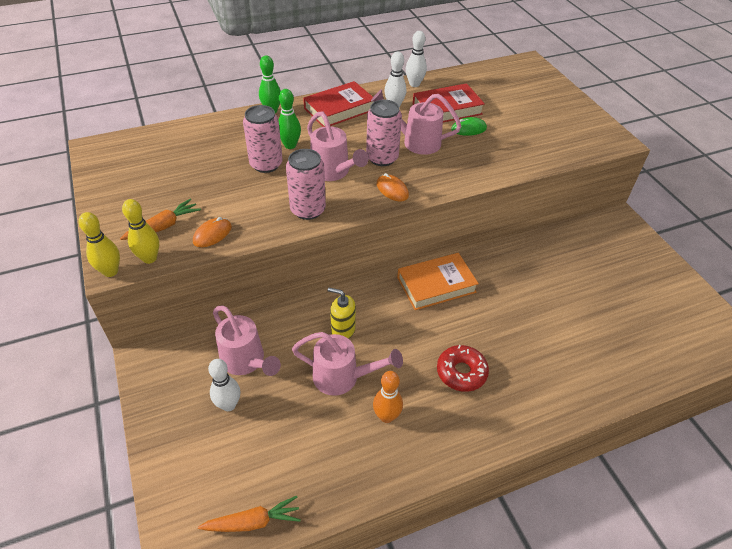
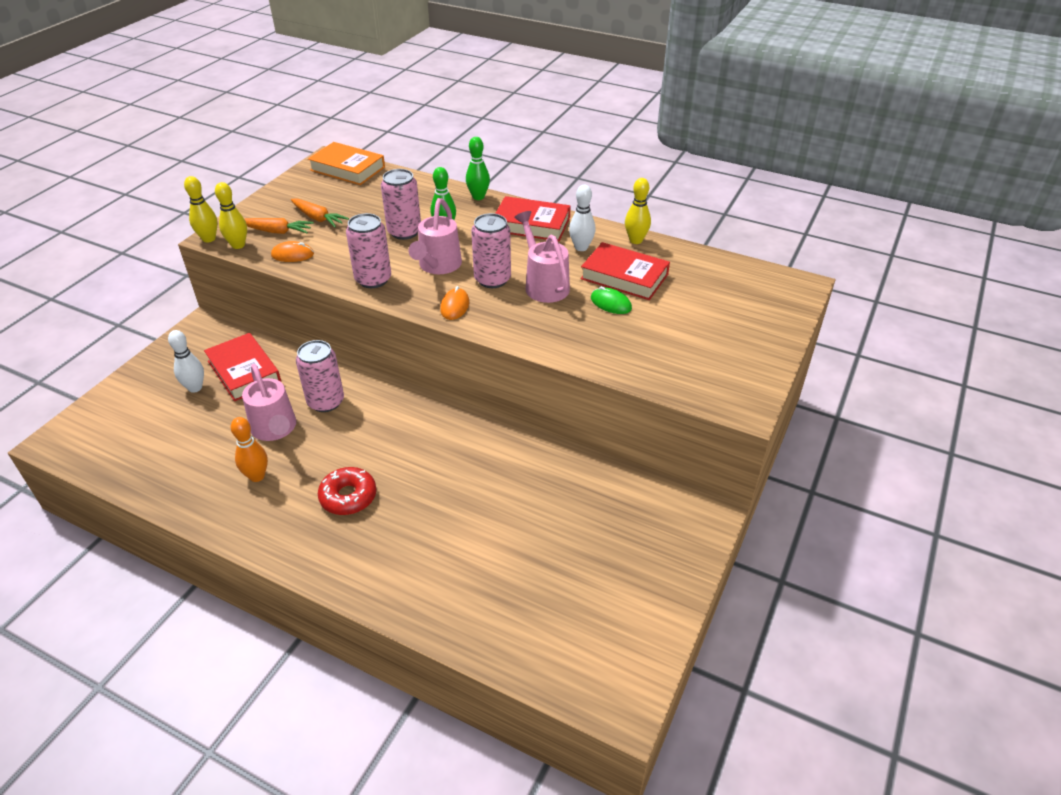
camera: 50 degrees right, 5 degrees down
(246, 361) = (244, 371): pink watering can -> red book
(253, 522) = (103, 460): orange carrot -> orange carrot (318, 218)
(342, 330) = (326, 402): yellow soap dispenser -> pink can
(414, 84) = (636, 240): white bowling pin -> yellow bowling pin
(436, 285) = (440, 426): orange book -> orange book (347, 169)

